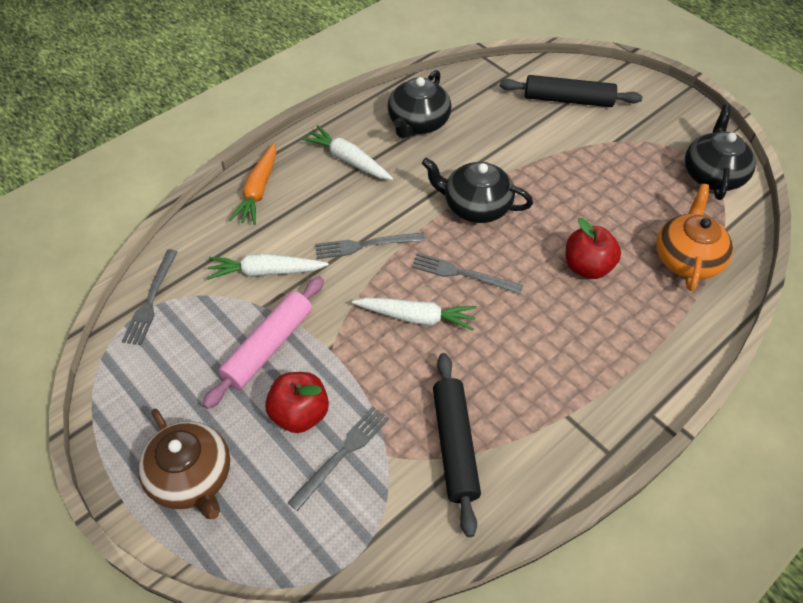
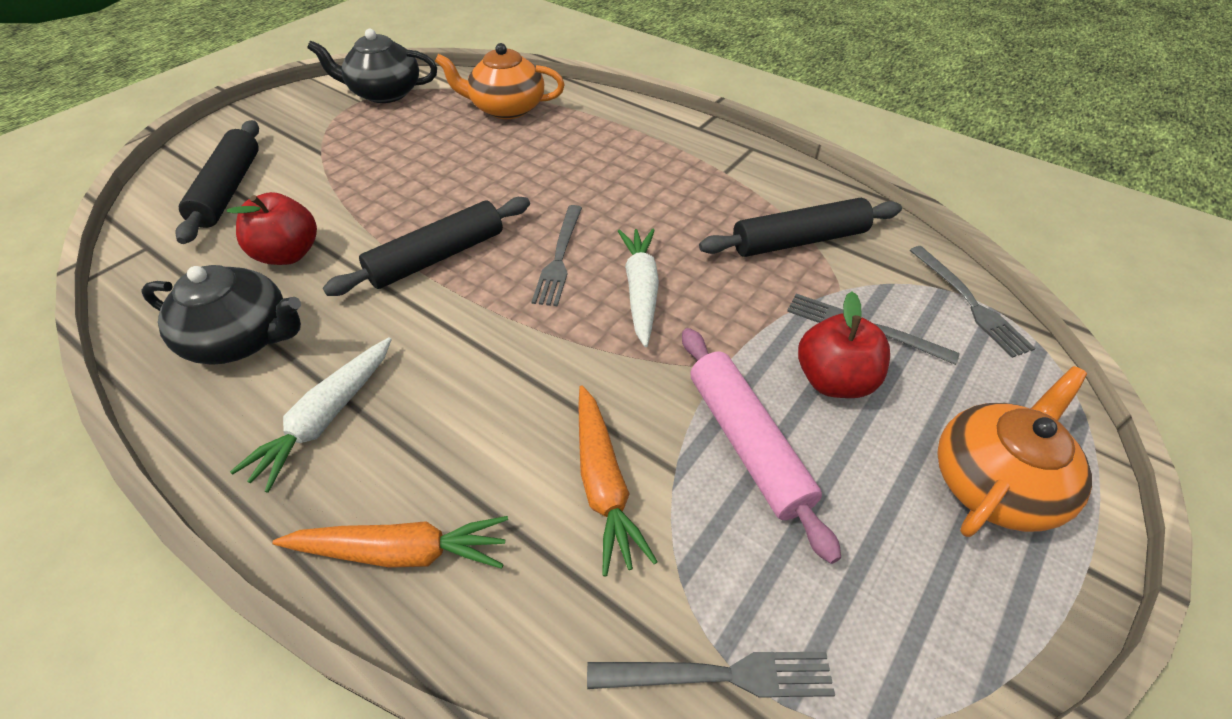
camera: 100 degrees left, 5 degrees down
(191, 477) = (994, 482): brown teapot -> orange teapot
(266, 272) = (603, 484): white carrot -> orange carrot
(268, 346) = (746, 443): pink rolling pin -> pink rolling pin turned 45 degrees clockwise
(365, 245) = (524, 361): grey fork -> grey fork (969, 303)
(475, 206) = (437, 257): black teapot -> black rolling pin
(587, 267) = (529, 166): red apple -> red apple (288, 254)

